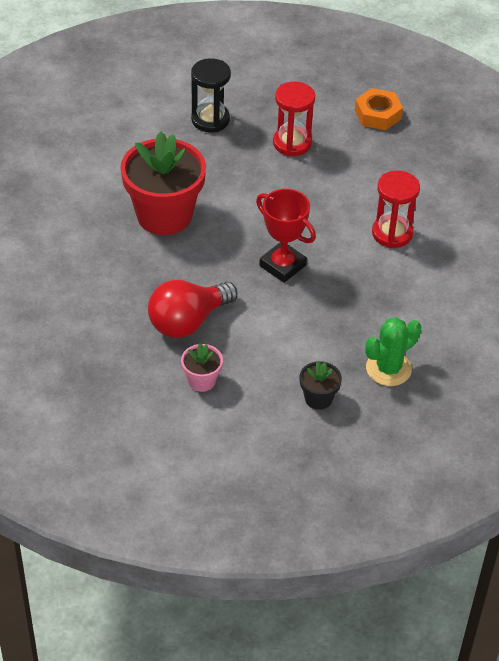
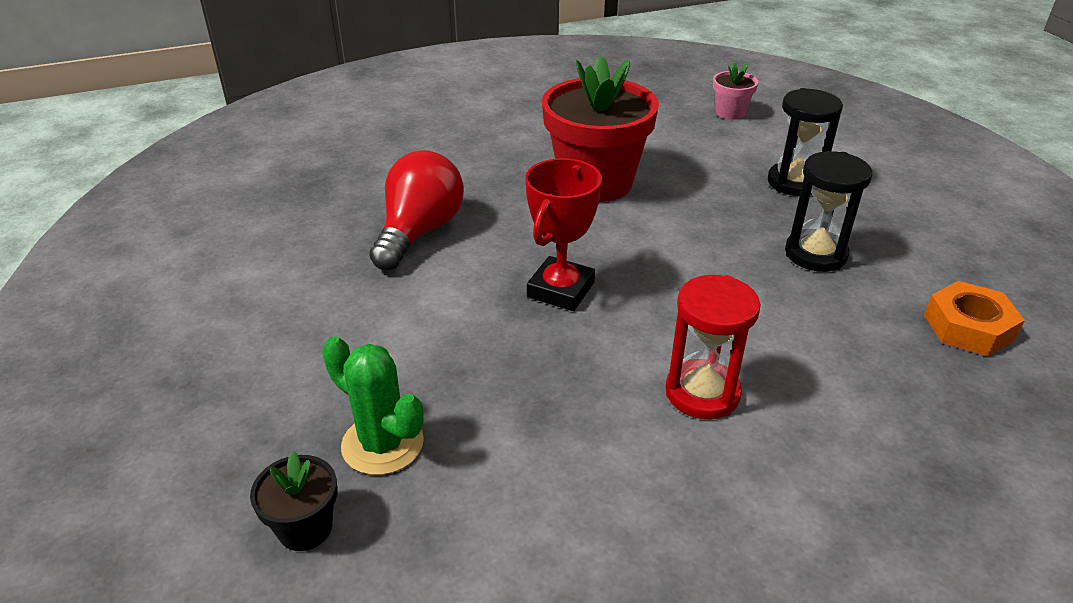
camera: 75 degrees right, 10 degrees down
(188, 321) = (419, 232): red light bulb -> red light bulb turned 75 degrees clockwise
(201, 381) = (317, 261): pink flower pot -> pink flower pot (730, 112)
(292, 143) = (815, 254): red hourglass -> black hourglass
(318, 398) = (302, 373): black flower pot -> black flower pot (305, 528)

